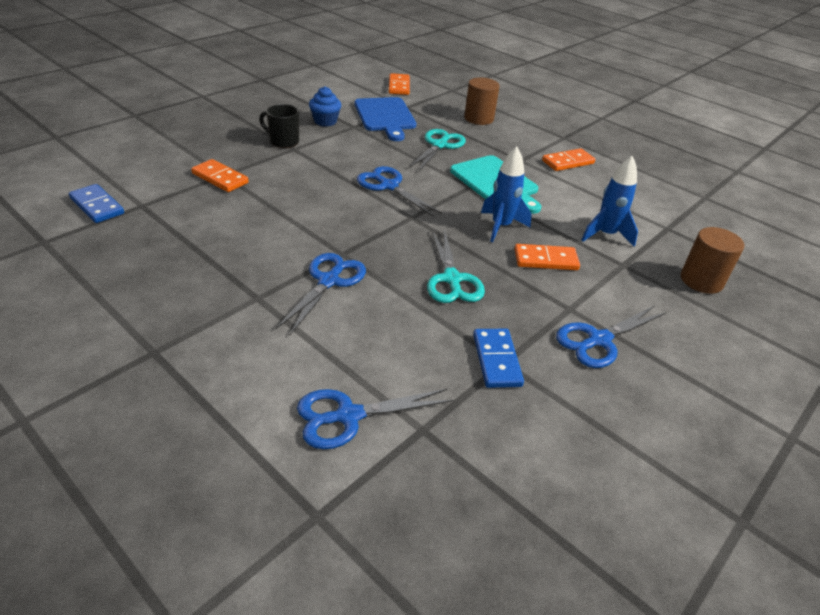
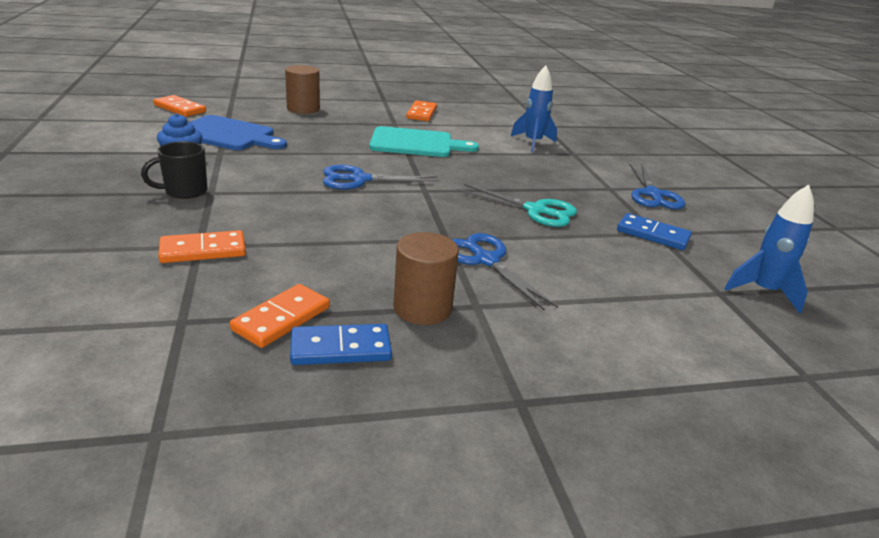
camera: 55 degrees left, 10 degrees down
(97, 206) = (125, 357): blue domino -> blue domino (340, 348)
(348, 416) = (689, 319): blue scissors -> none
(439, 145) = (322, 137): turquoise scissors -> none
(501, 226) = (482, 167): blue rocket -> blue rocket (763, 292)
(545, 260) = (544, 171): orange domino -> orange domino (282, 319)
(701, 280) = (611, 143): brown cylinder -> brown cylinder (422, 308)

